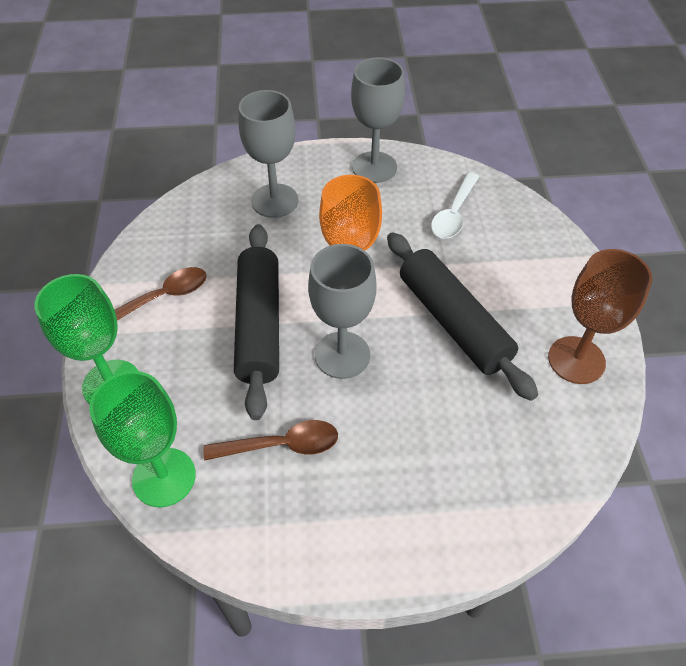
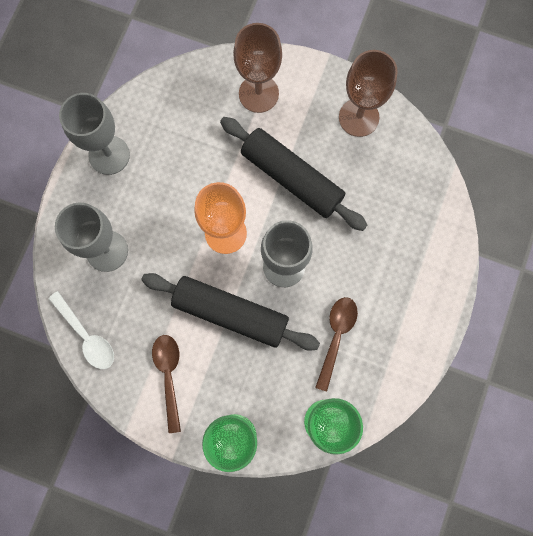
camera: 65 degrees left, 25 degrees up
(453, 322) = (292, 178): black rolling pin -> black rolling pin turned 45 degrees clockwise
(454, 213) = (192, 122): white spoon -> white spoon (86, 335)
(528, 255) = (258, 94): none -> brown goblet

